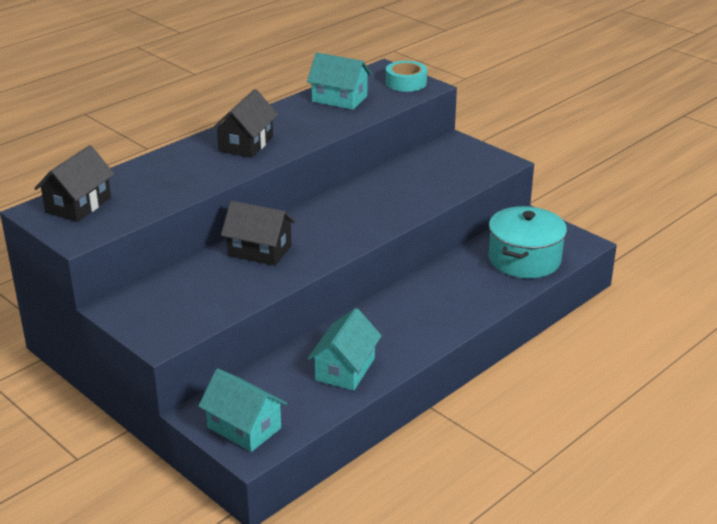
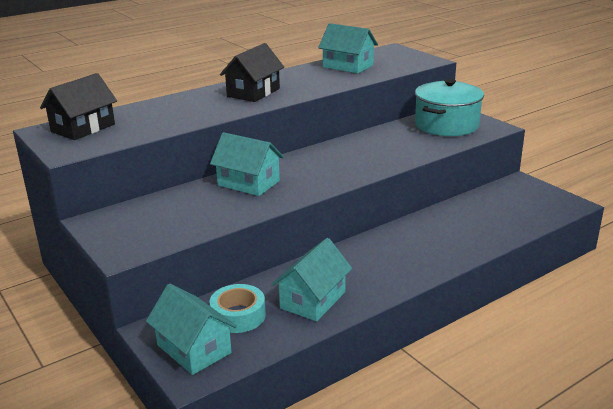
camera: 10 degrees right, 5 degrees down
(259, 251) = (248, 183): black house -> turquoise house
(406, 82) = (410, 58): turquoise tape -> turquoise tape (238, 315)
(524, 259) = (510, 214): turquoise pot -> turquoise pot (446, 125)

